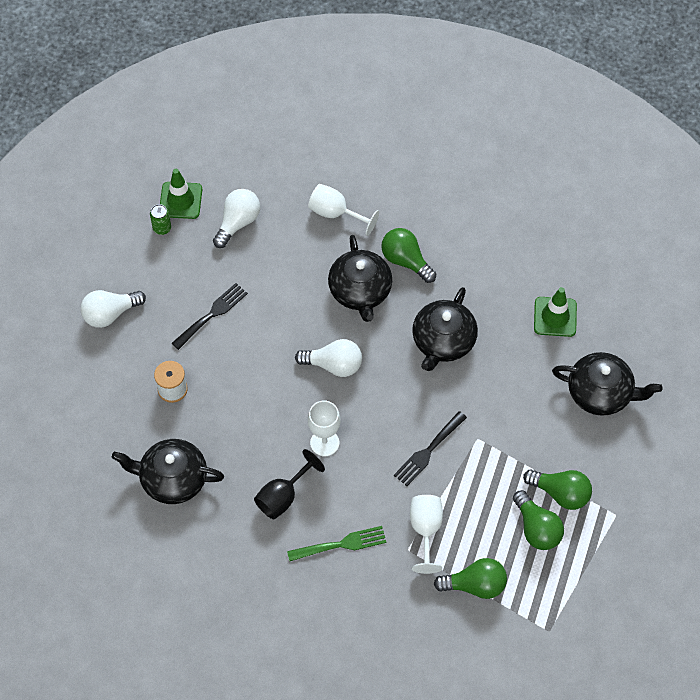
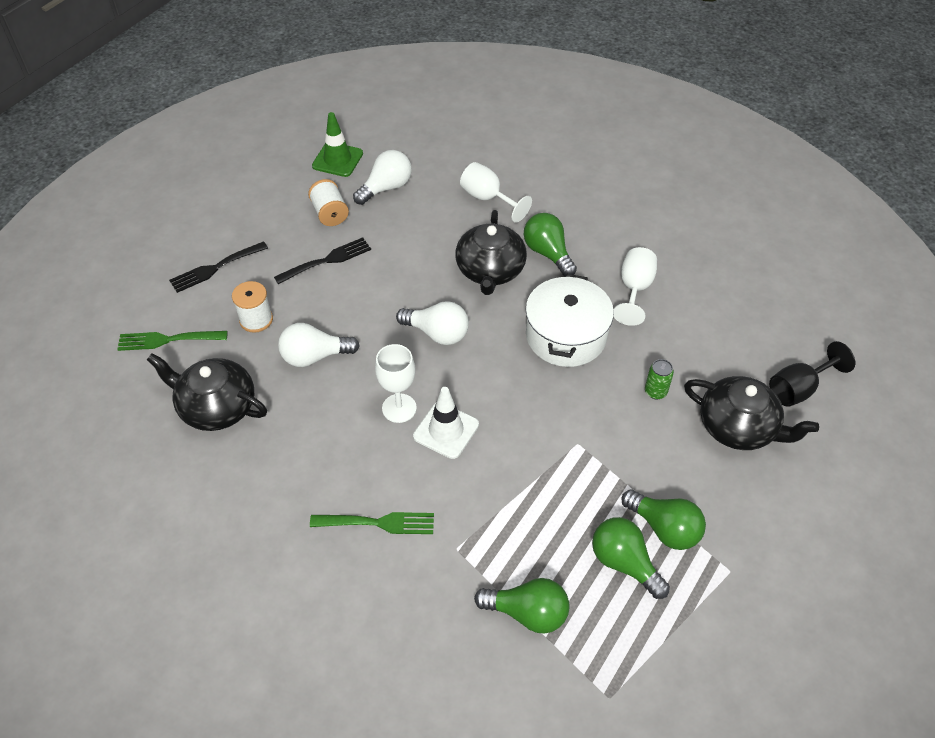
camera: 15 degrees right, 10 degrees down
(103, 427) = (167, 340): none -> green fork
(110, 314) = (225, 239): white light bulb -> white light bulb (314, 356)
(162, 228) = (309, 178): green can -> green can (655, 391)
(196, 263) = (330, 213): none -> white spool
(283, 496) = (330, 454): black goblet -> black goblet (798, 389)
(369, 453) = (446, 430): none -> white traffic cone
(425, 530) = (485, 531): white goblet -> white goblet (634, 289)
(428, 451) = (515, 444): black fork -> black fork (215, 268)
(443, 341) = (566, 336): black teapot -> white pot
(536, 528) = (624, 563): green light bulb -> green light bulb turned 150 degrees clockwise
(555, 317) = (700, 338): green traffic cone -> none

